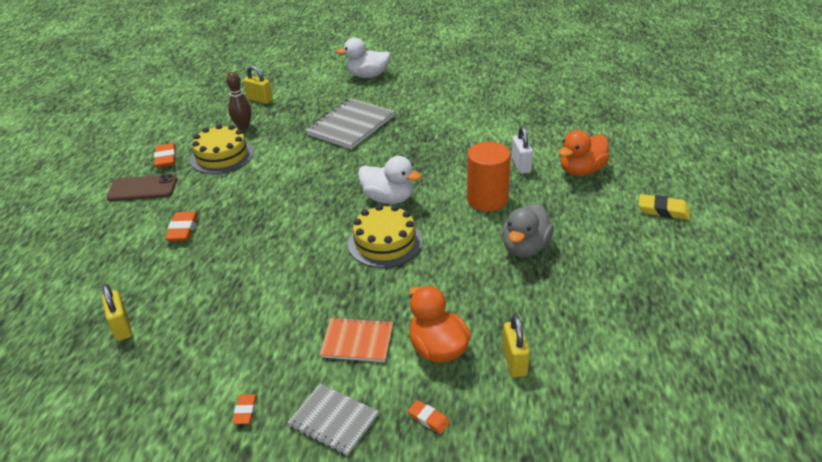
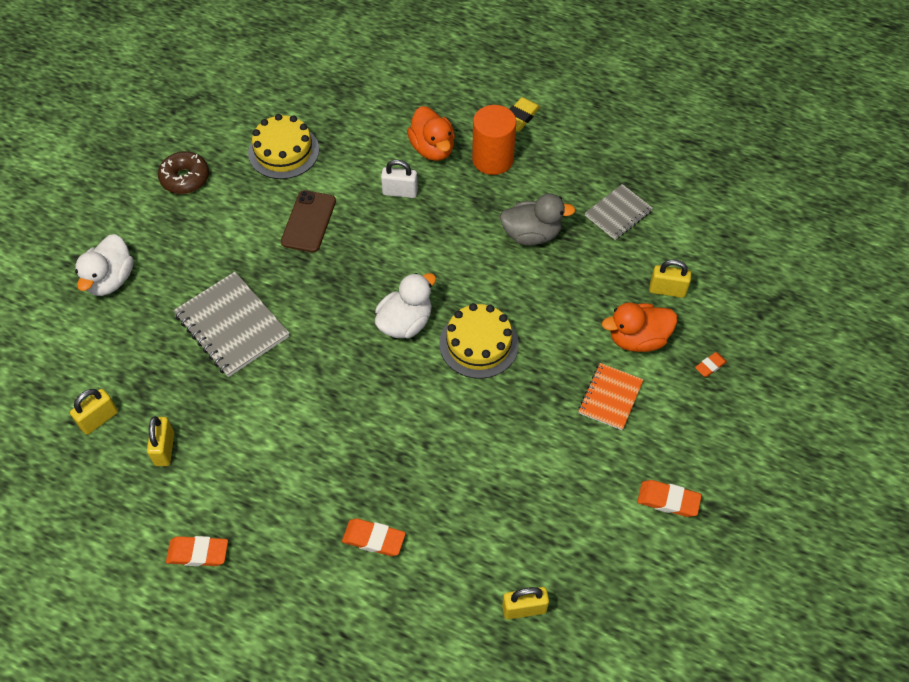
camera: 75 degrees left, 20 degrees up
(142, 188) = (260, 585): brown phone -> brown phone (308, 221)
(222, 156) = (227, 482): yellow cake -> yellow cake (283, 151)
(243, 127) = (165, 449): brown bowling pin -> yellow padlock
(245, 411) = (668, 500): orange eraser -> orange eraser, size x1.64
(333, 420) = (695, 434): grey notebook -> grey notebook (618, 213)
(467, 77) = (185, 178): none -> brown donut
(487, 199) = (445, 239): orange cylinder -> orange cylinder (492, 159)
(525, 248) = (531, 234): grey duck -> grey duck turned 45 degrees counterclockwise

